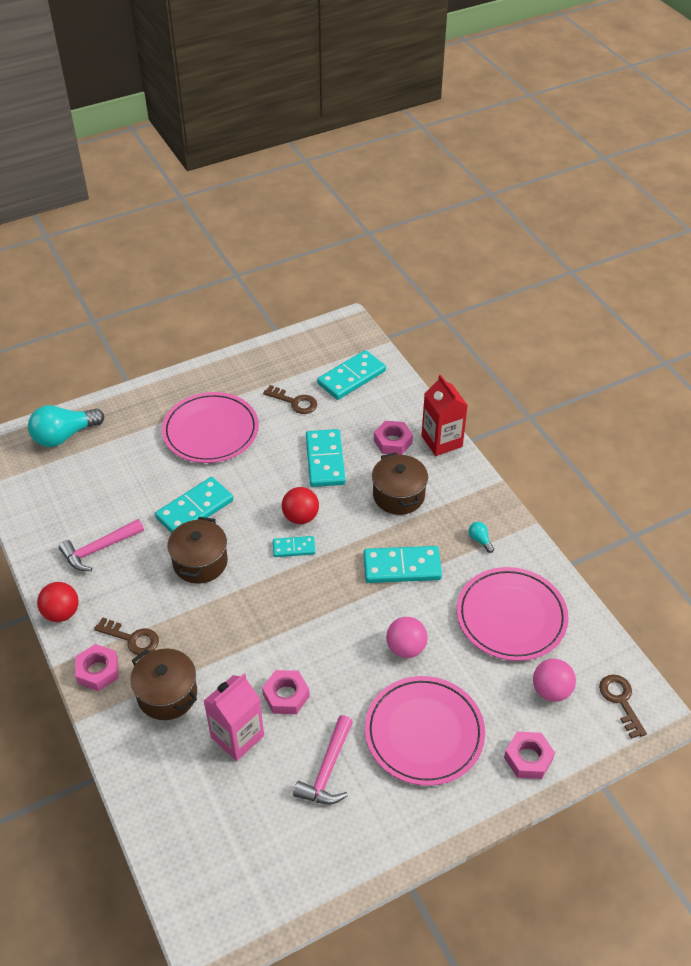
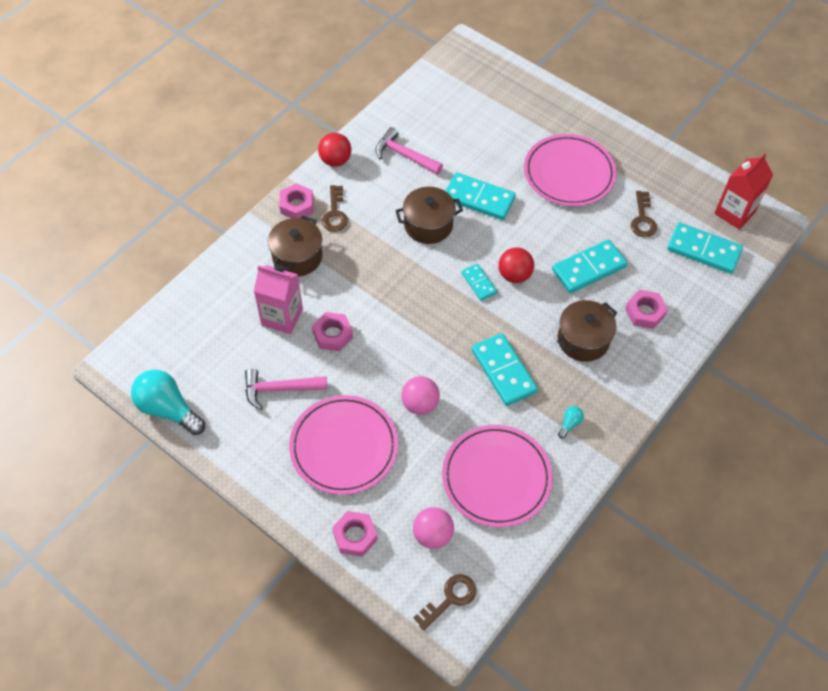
camera: 65 degrees right, 10 degrees up
(64, 436) = (501, 82): turquoise light bulb -> turquoise light bulb (168, 409)
(441, 441) = (671, 352): red carton -> red carton (734, 213)

